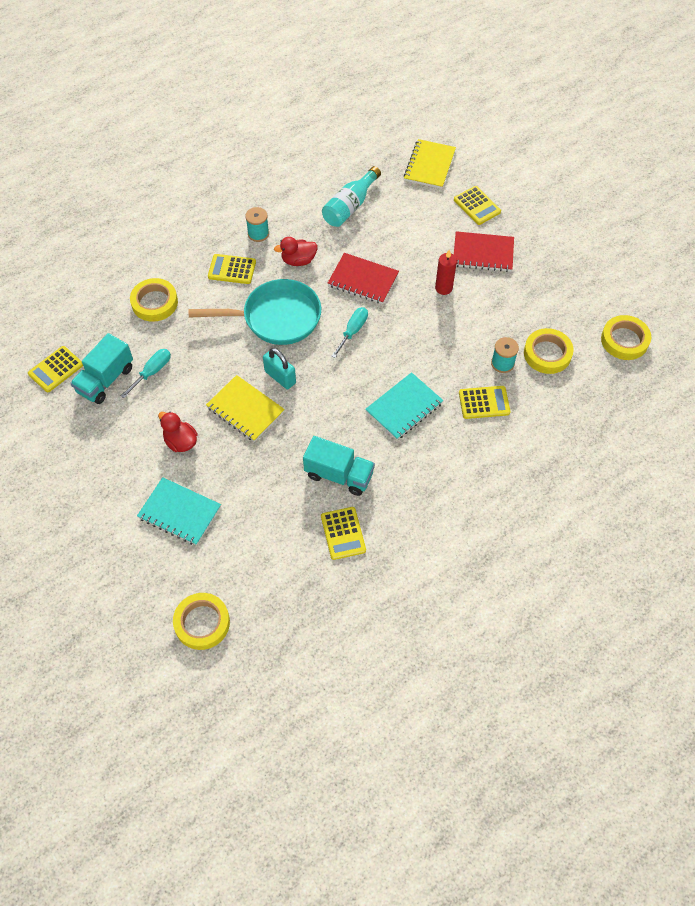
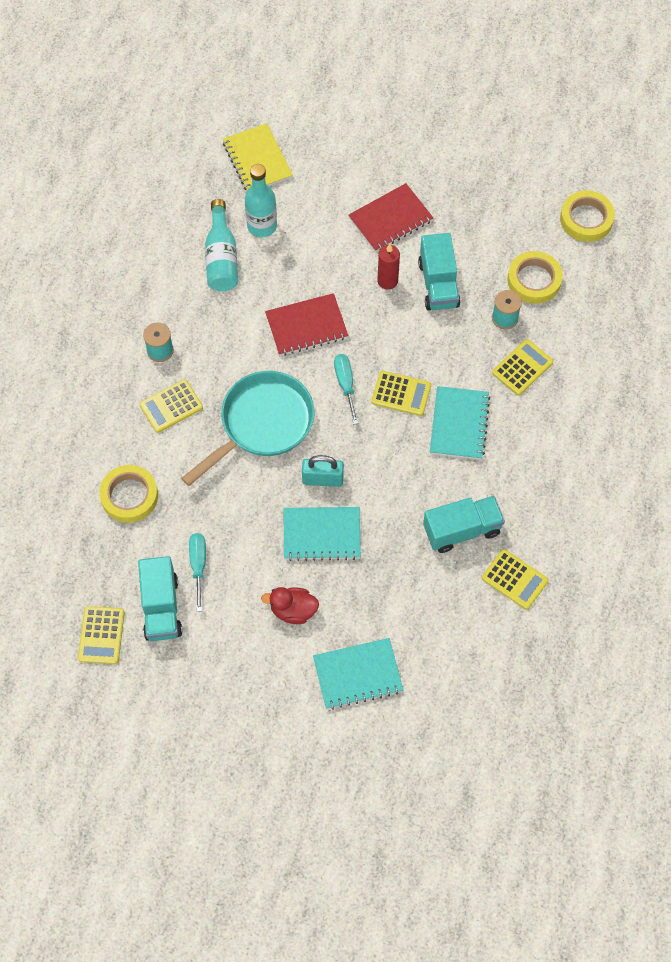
camera: 40 degrees left, 5 degrees up
(202, 623) = (473, 752): yellow tape -> none
(245, 409) = (321, 534): yellow notebook -> turquoise notebook
(298, 260) = (226, 350): red duck -> none
(394, 204) = (262, 226): none -> turquoise bottle
(476, 312) = (438, 284): none -> turquoise truck
(477, 206) = (341, 173): yellow calculator -> yellow calculator (401, 394)

